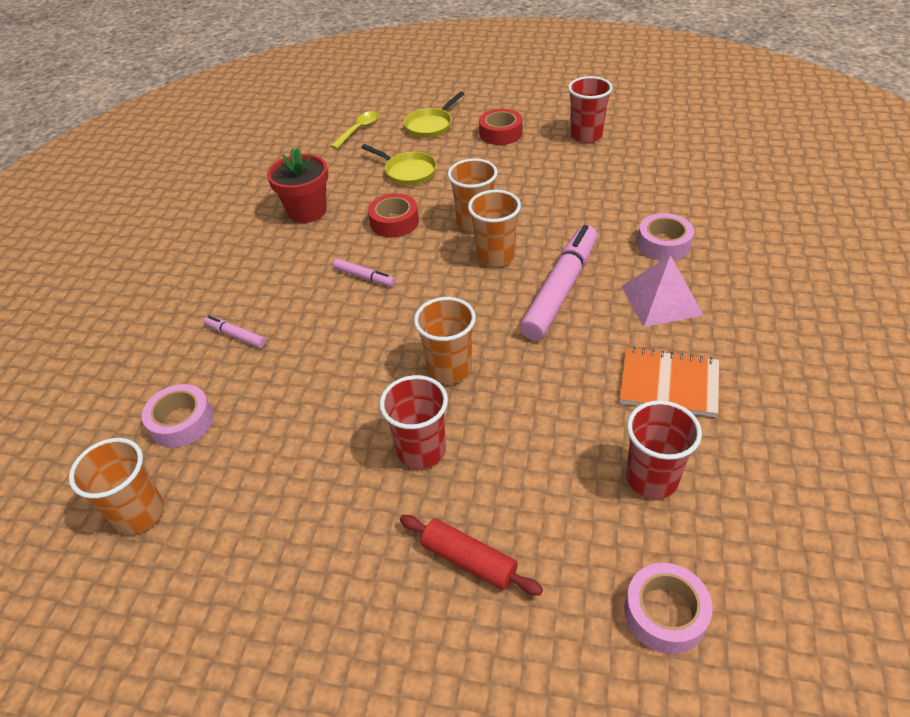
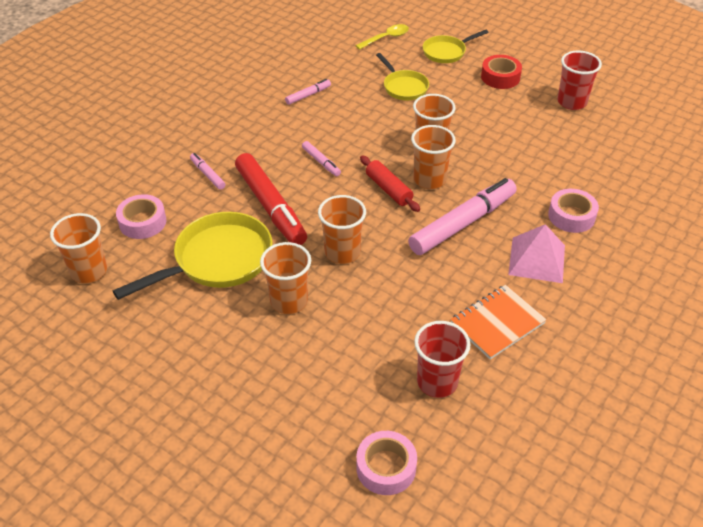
camera: 20 degrees right, 0 degrees up
(304, 434) = (217, 260): none -> yellow pan
(307, 211) = (308, 95): red flower pot -> pink marker
(334, 346) = (270, 206): none -> red marker
(394, 222) = (368, 126): red tape -> none
(421, 450) = (289, 301): red cup -> orange cup
(469, 560) = (278, 383): red rolling pin -> red rolling pin (388, 189)
(669, 384) = (497, 323): orange notebook -> orange notebook turned 75 degrees counterclockwise

